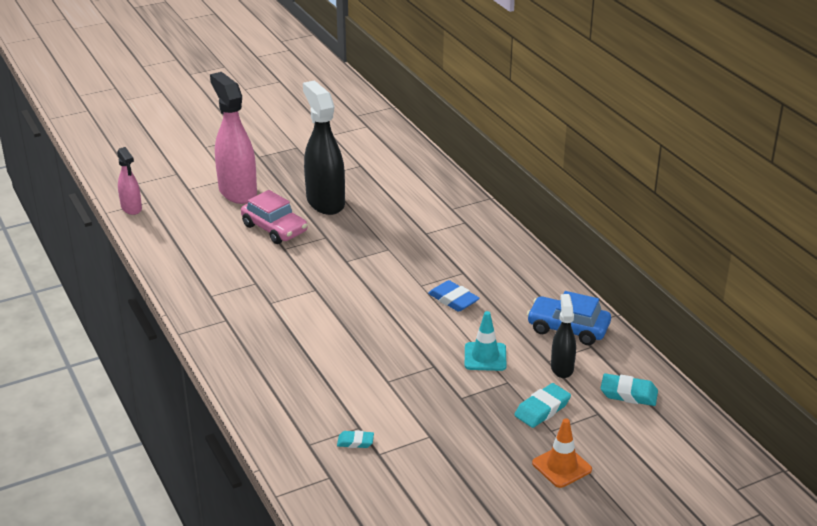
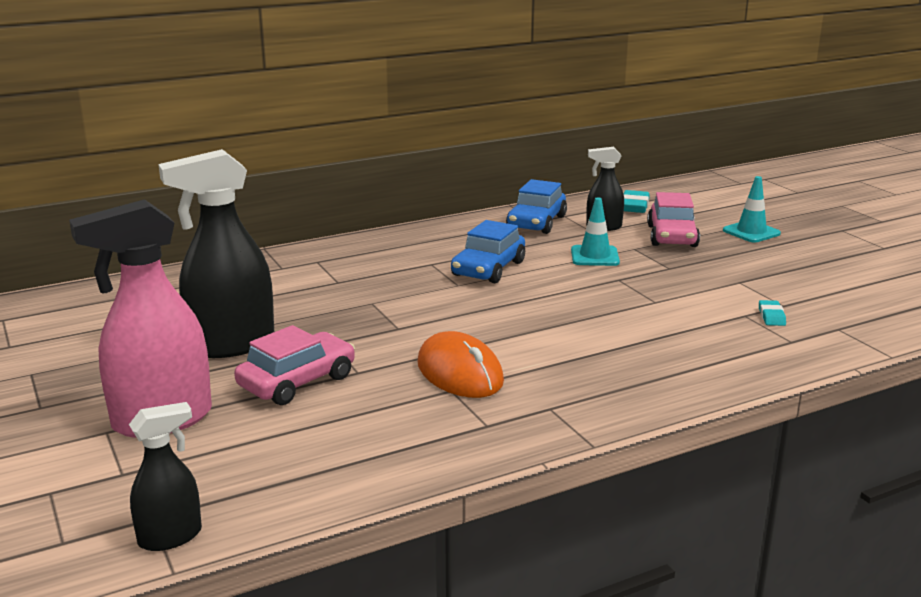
camera: 90 degrees left, 10 degrees down
(131, 208) = (171, 537): pink spray bottle -> black spray bottle
(277, 286) = (459, 372): none -> orange mouse
(453, 300) = (488, 269): blue eraser -> blue car
(542, 409) = (672, 236): turquoise eraser -> pink car
(561, 466) = (751, 232): orange traffic cone -> turquoise traffic cone

